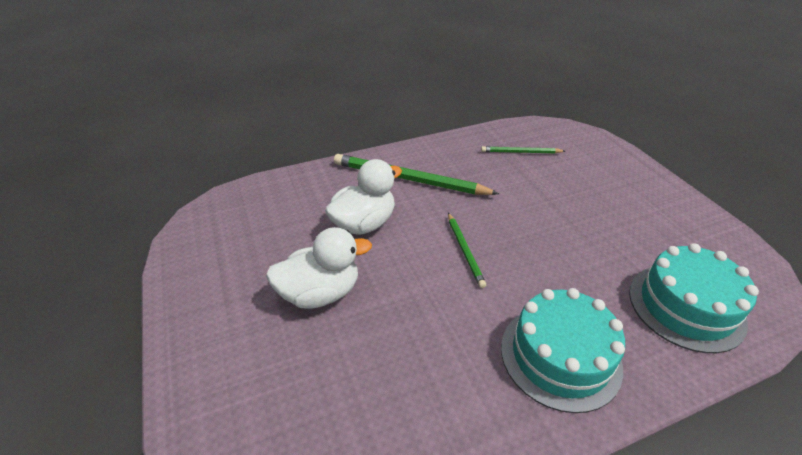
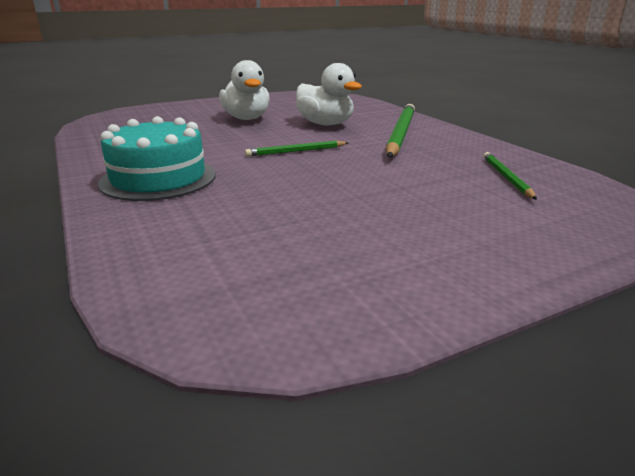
camera: 85 degrees right, 15 degrees down
(686, 306) = (200, 246): turquoise cake -> none

